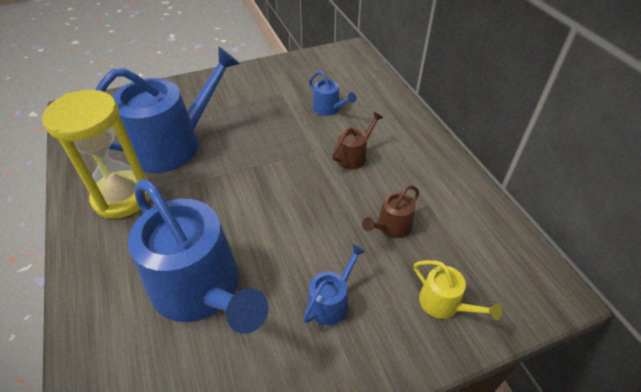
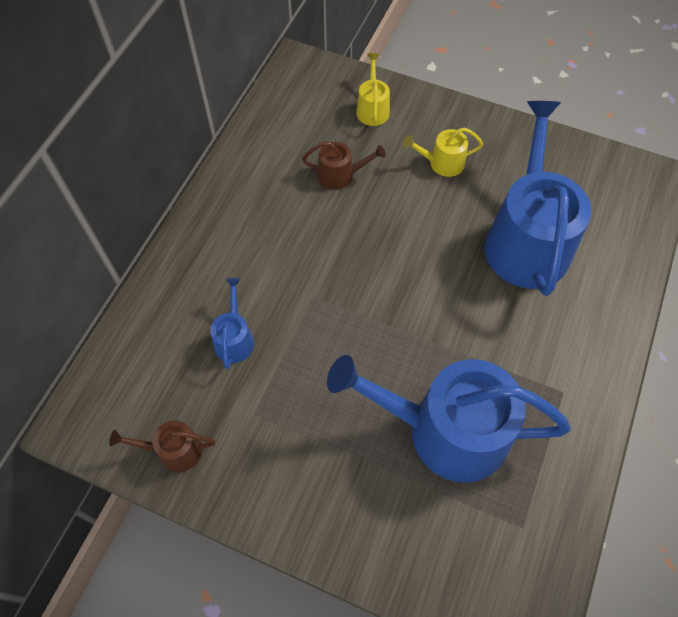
camera: 135 degrees left, 15 degrees up
(122, 197) = (542, 391): yellow hourglass -> none
(331, 301) = (442, 163): blue watering can -> yellow watering can
(354, 156) = (286, 258): brown watering can -> brown watering can (174, 450)

